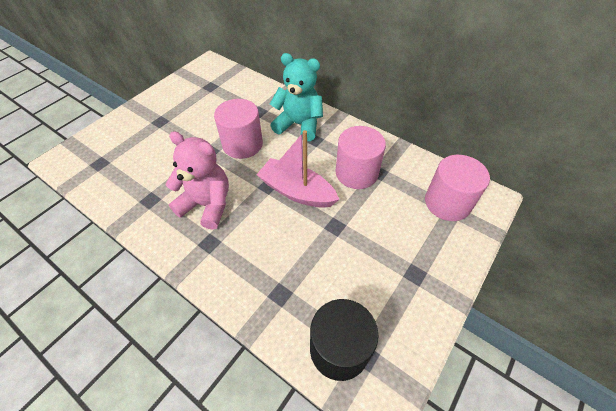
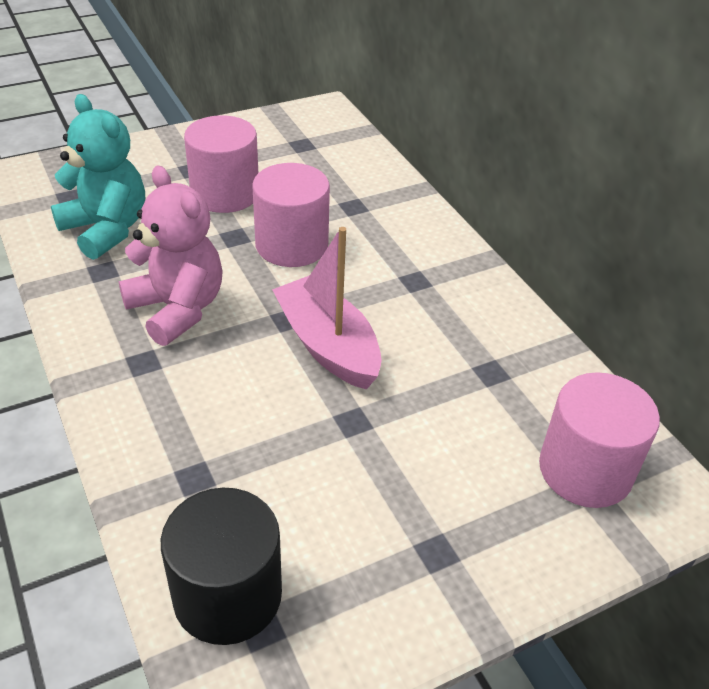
camera: 25 degrees right, 10 degrees down
(299, 125) = (405, 249): turquoise teddy bear -> turquoise teddy bear (106, 230)
(356, 173) = (450, 357): pink cylinder -> pink cylinder (225, 194)

